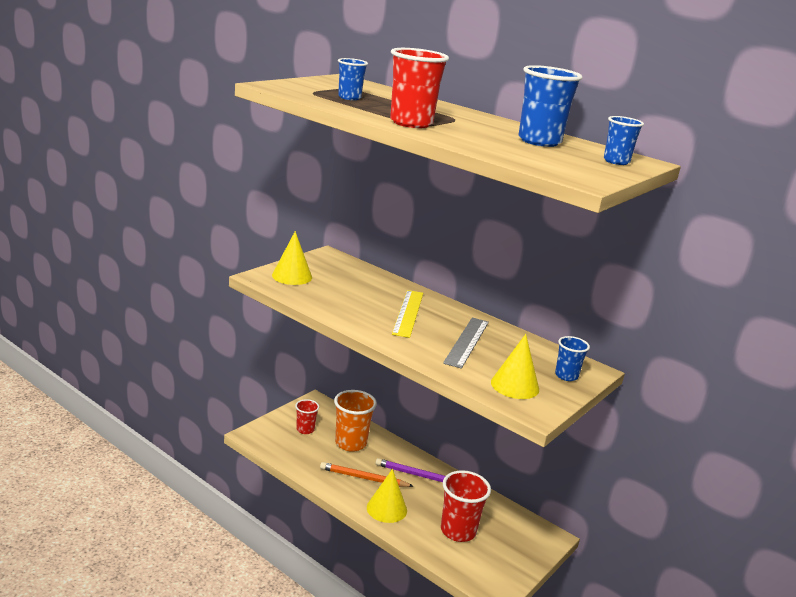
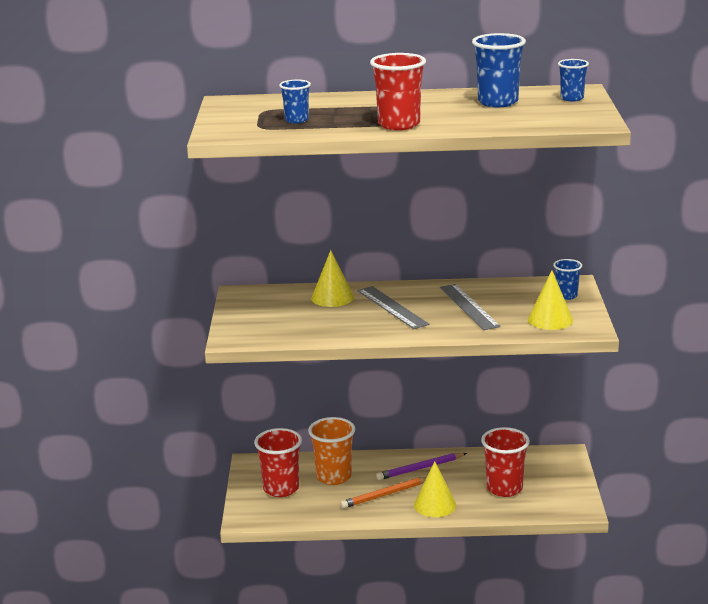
camera: 35 degrees left, 0 degrees up
(292, 276) = (253, 325): yellow cone -> yellow cone (332, 297)
(305, 429) = (281, 488): red cup -> red cup, size x1.73
(408, 313) = (392, 307): yellow ruler -> grey ruler

